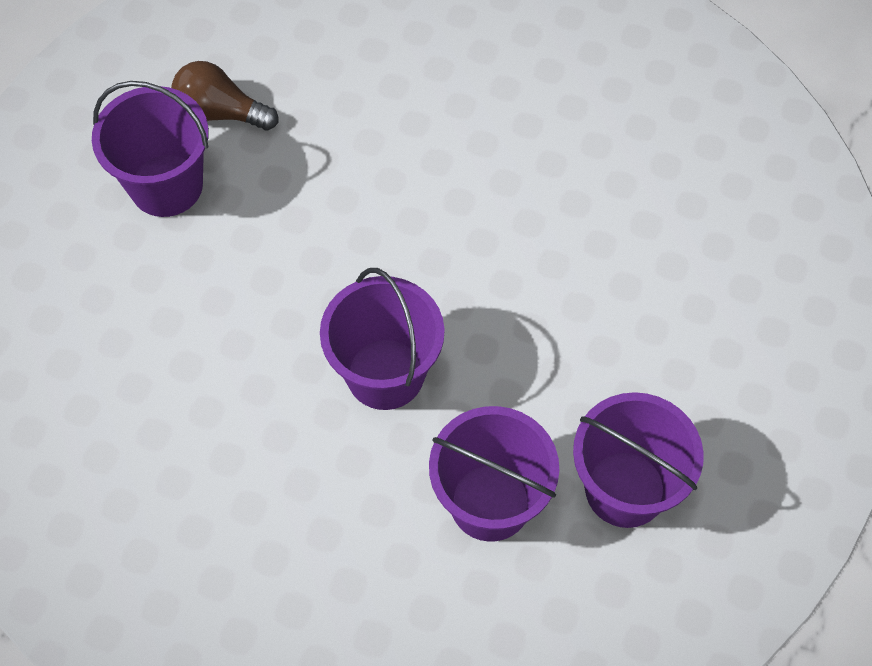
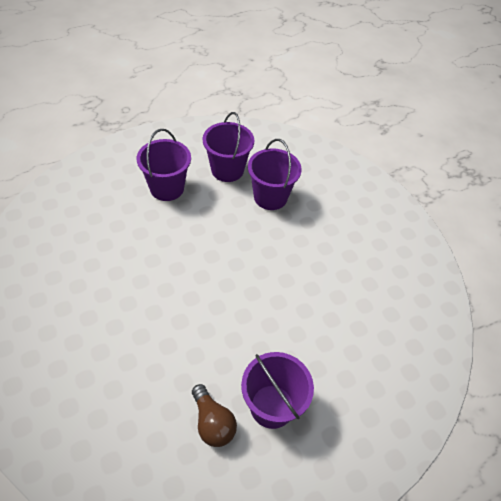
camera: 140 degrees left, 10 degrees down
(385, 374) = (262, 256): purple bucket -> purple bucket (167, 188)

